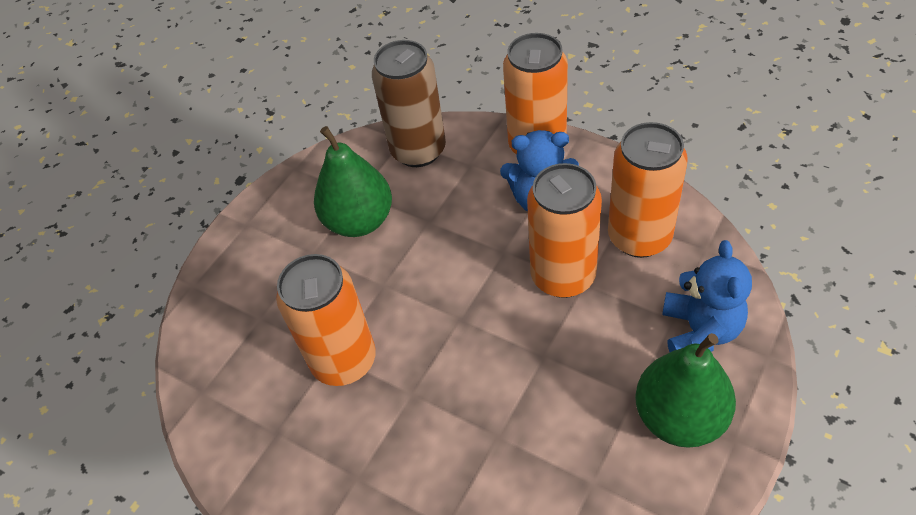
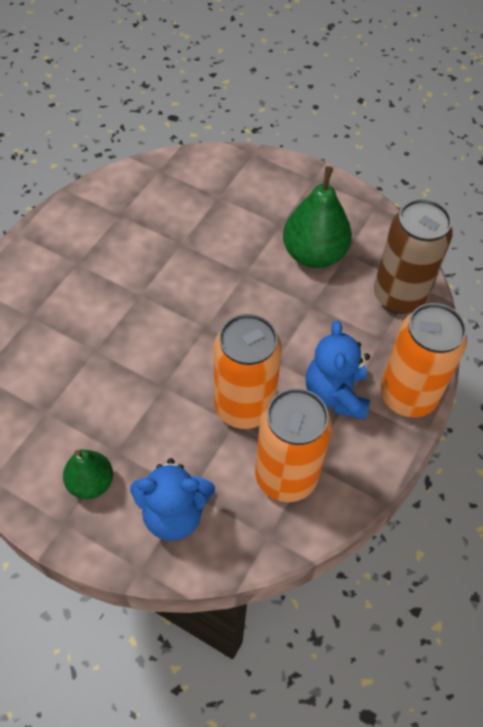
camera: 80 degrees right, 5 degrees up
(344, 361) = (174, 251): orange can -> none
(679, 417) = (91, 483): green pear -> green pear, size x0.60

